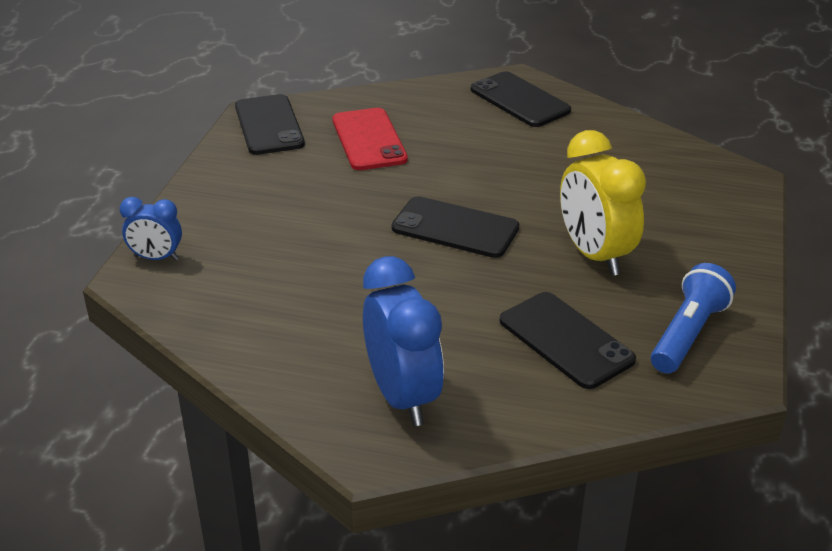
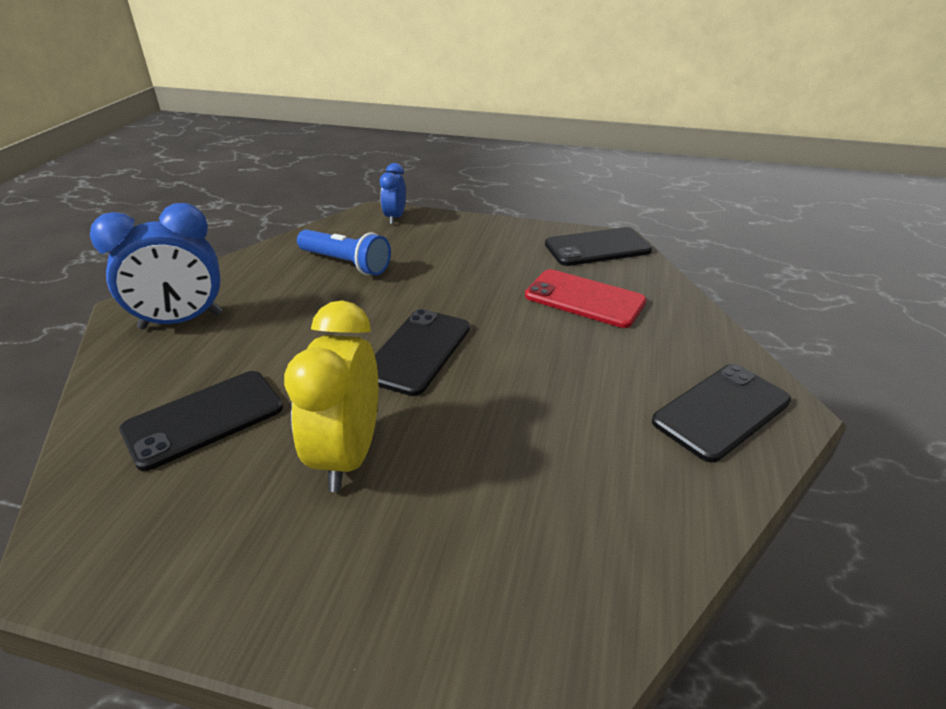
camera: 90 degrees right, 0 degrees up
(369, 140) = (584, 299): red phone -> red phone turned 45 degrees clockwise
(594, 255) = (347, 455): yellow clock -> yellow clock turned 60 degrees counterclockwise
(687, 334) = (162, 527): blue flashlight -> blue flashlight (346, 263)

